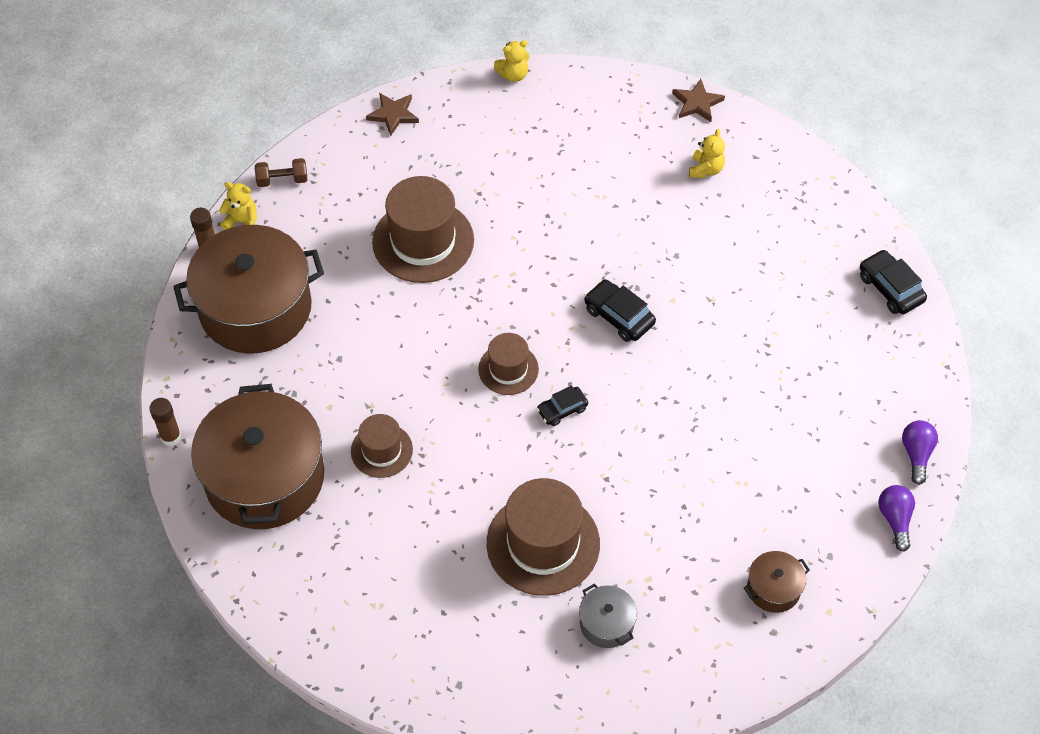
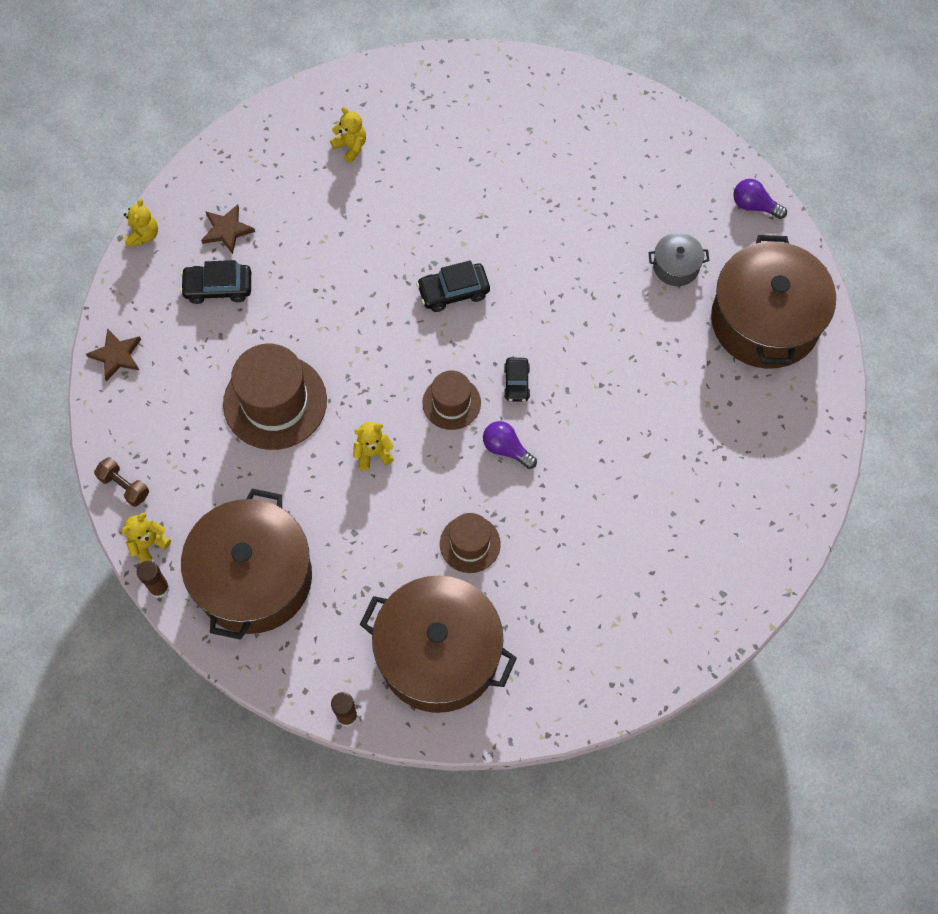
camera: 60 degrees left, 10 degrees up
(282, 180) = (124, 486): brown dumbbell -> brown dumbbell turned 75 degrees counterclockwise
(421, 335) = (373, 453): none -> yellow teddy bear
(543, 543) = (632, 464): brown hat -> none
(606, 623) = (729, 455): grey pot -> grey pot (676, 266)
(697, 103) = (278, 114): brown star -> brown star (227, 230)
(773, 588) = (765, 321): brown pot -> brown pot, size x2.32
(890, 288) = (552, 86): black car -> black car (218, 287)
(916, 454) = (708, 158): purple light bulb -> purple light bulb (506, 449)

